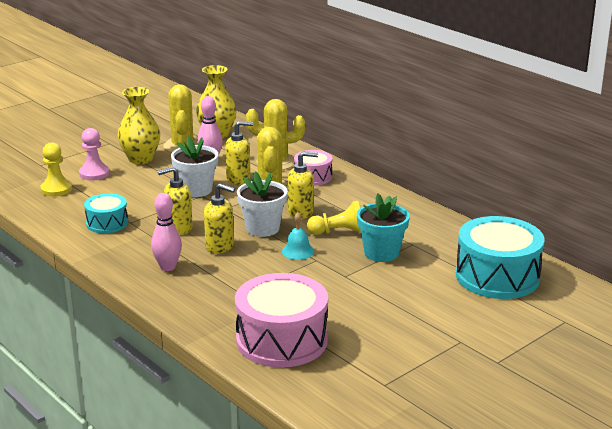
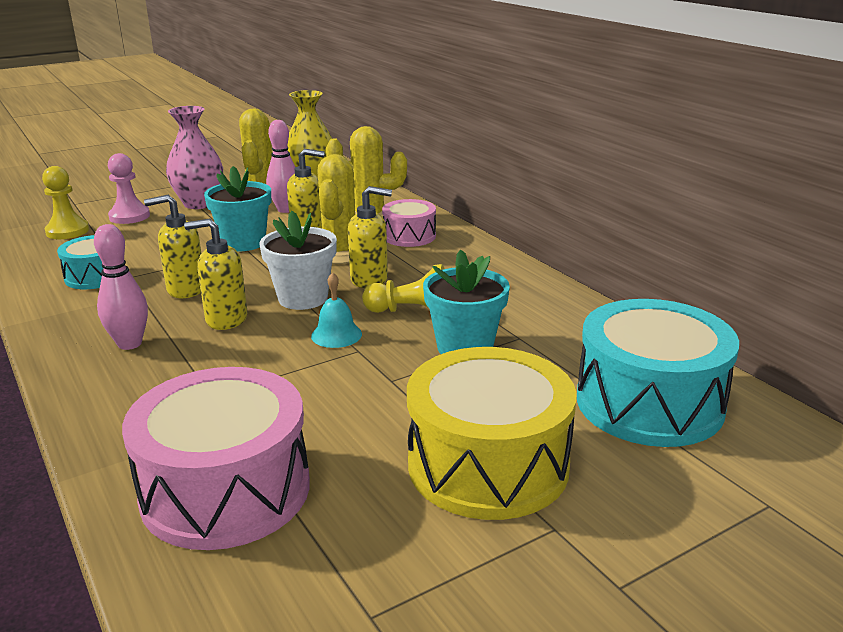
camera: 10 degrees right, 0 degrees up
(140, 159) = (199, 203): yellow vase -> pink vase
(196, 190) = (244, 243): white flower pot -> turquoise flower pot
(220, 246) = (226, 319): yellow soap dispenser -> yellow soap dispenser turned 150 degrees clockwise
(417, 315) = (488, 464): none -> yellow drum

